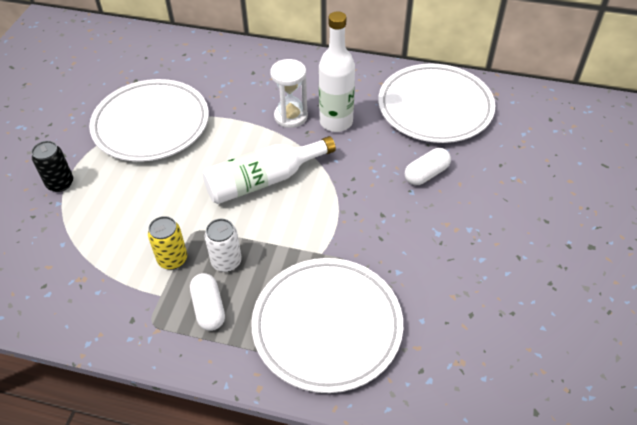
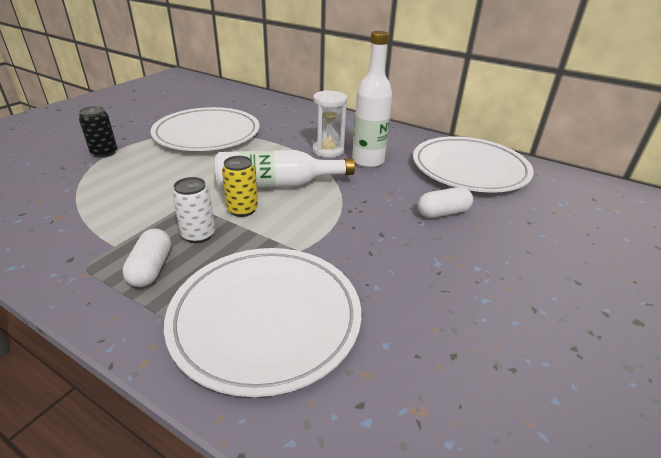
camera: 15 degrees right, 15 degrees down
(172, 259) = (150, 221): yellow can -> yellow can (242, 210)

